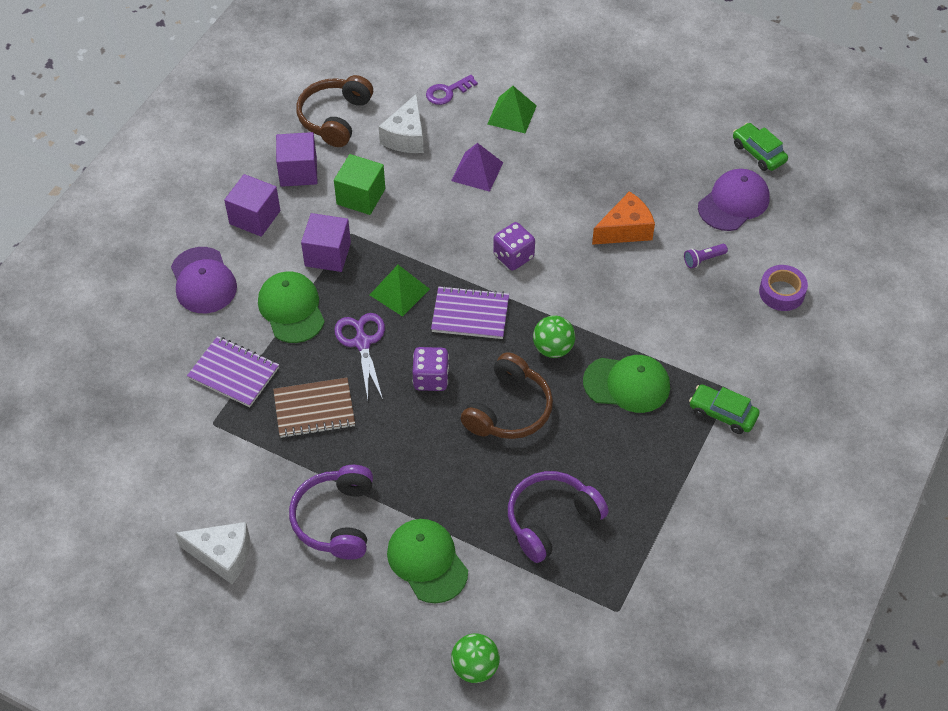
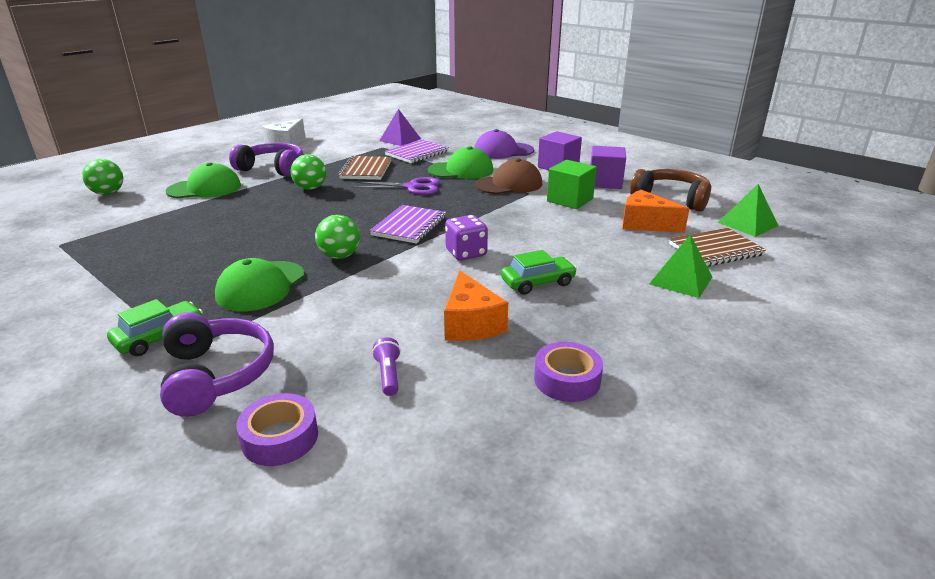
camera: 105 degrees right, 25 degrees down
(327, 254) = (509, 184): purple cube -> brown cap
(394, 444) = (310, 188): none -> green ball
(399, 292) = (454, 203): green pyramid -> green pyramid (747, 224)
(406, 136) = (645, 224): white cheese -> orange cheese
(431, 378) = (356, 205): purple dice -> none
(447, 92) = (715, 250): purple key -> brown notebook
(477, 171) = (591, 250): purple pyramid -> purple pyramid (400, 139)
(508, 409) = (295, 229): brown headphones -> none
(551, 521) = (173, 231): purple headphones -> purple headphones (216, 375)
(668, 170) = (567, 380): none -> purple tape
(733, 202) = (480, 432): purple cap -> none
(758, 153) = (588, 496): green car -> green car (538, 282)

